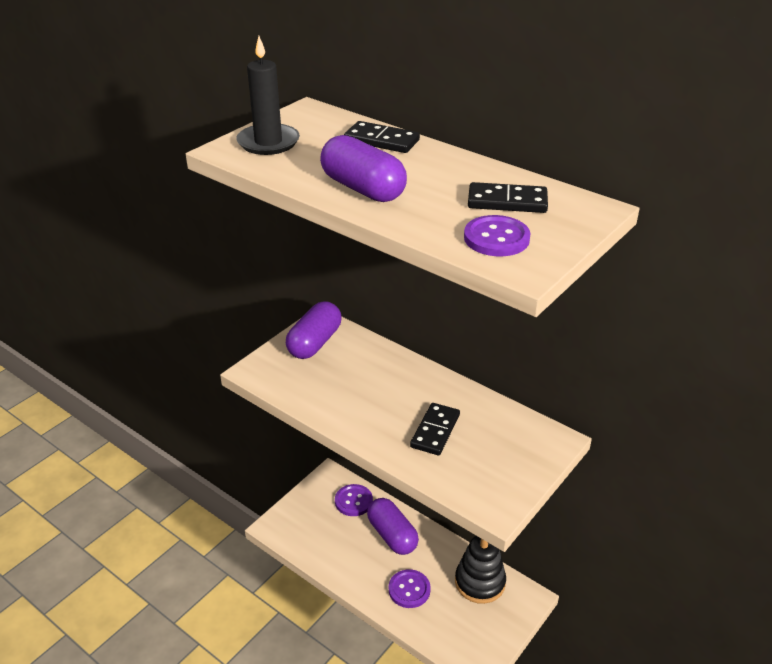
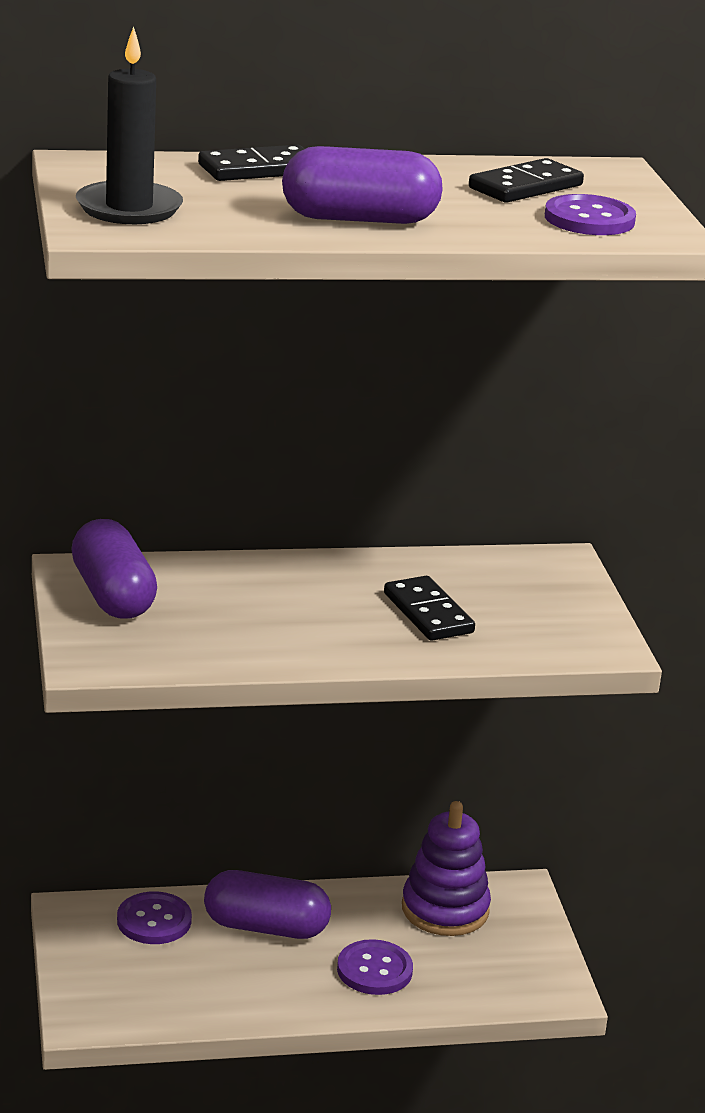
camera: 50 degrees left, 10 degrees down
(480, 582) = (445, 909): black stacking toy -> purple stacking toy

